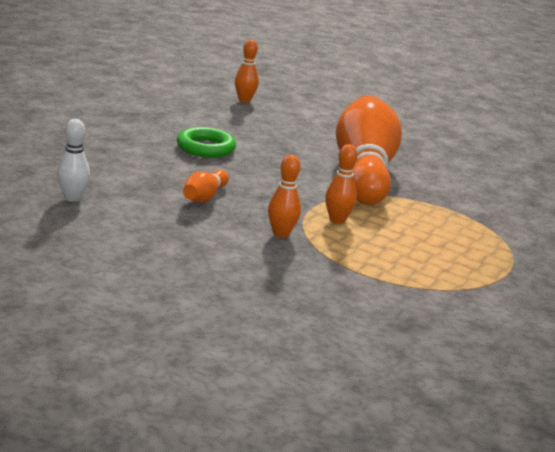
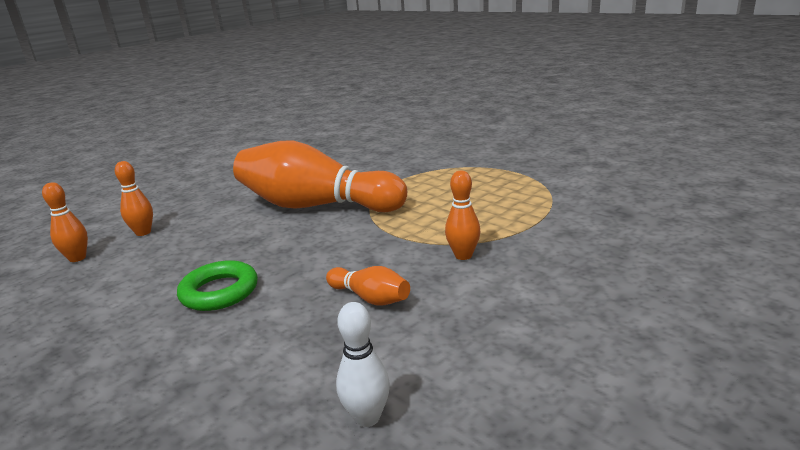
camera: 70 degrees left, 0 degrees up
(337, 220) = (427, 226): orange bowling pin -> orange bowling pin (143, 232)

